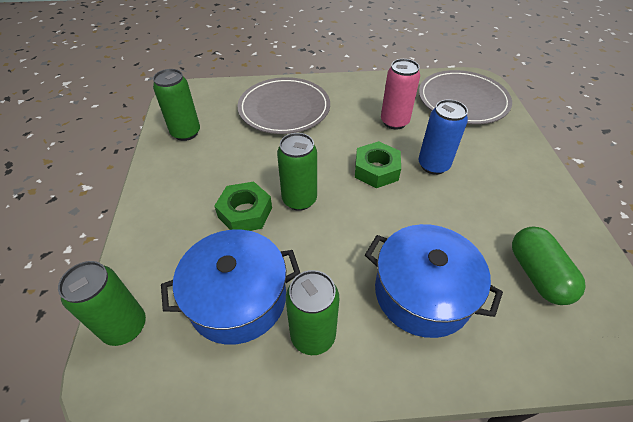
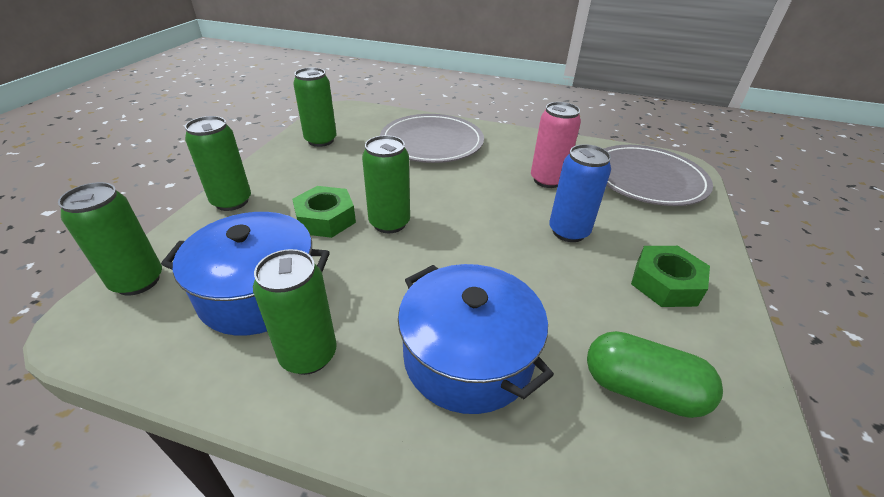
camera: 20 degrees right, 10 degrees down
(150, 221) = (232, 201): none -> green can
(376, 170) = (495, 219): green nut -> green nut (665, 283)
(537, 274) = (641, 389): green capsule -> green capsule turned 75 degrees counterclockwise

